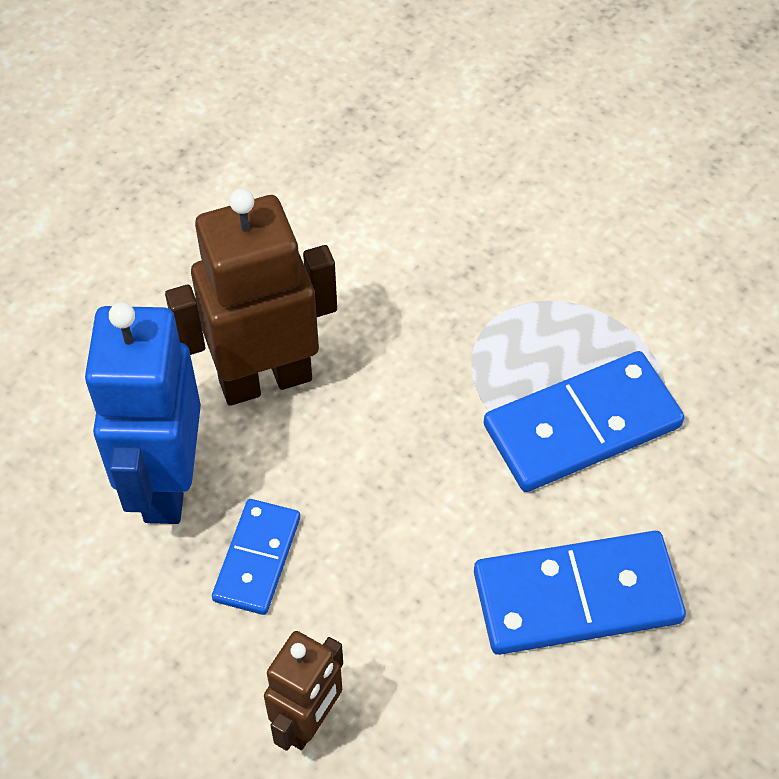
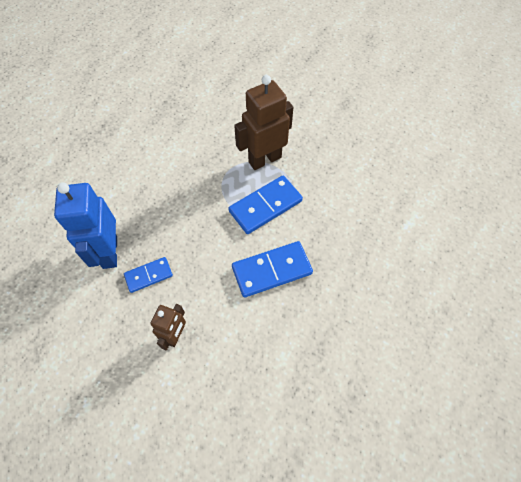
camera: 10 degrees left, 5 degrees up
(257, 559) = (148, 275): blue domino -> blue domino turned 60 degrees clockwise
(265, 379) = (144, 206): brown robot -> brown robot (264, 159)

